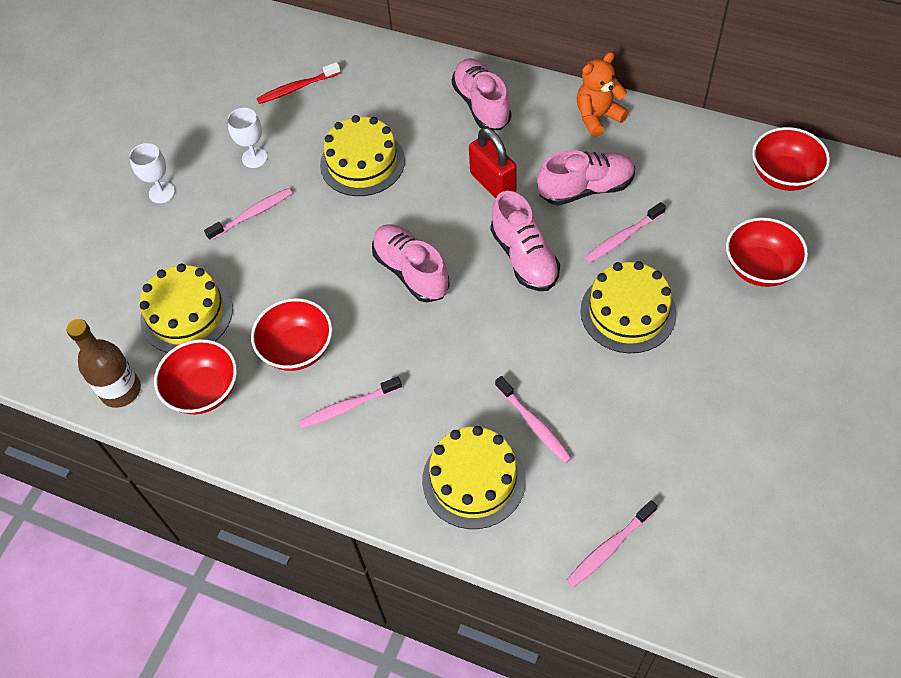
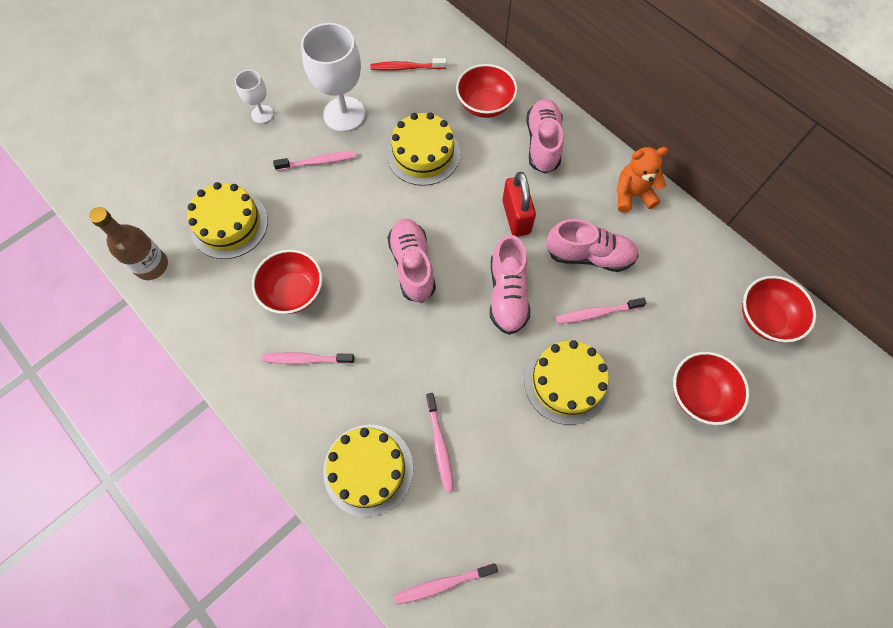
camera: 20 degrees right, 10 degrees up
(204, 391) = (209, 294): red bowl -> red bowl (485, 105)
(254, 158) = (344, 114): white goblet -> white goblet, size x1.92

